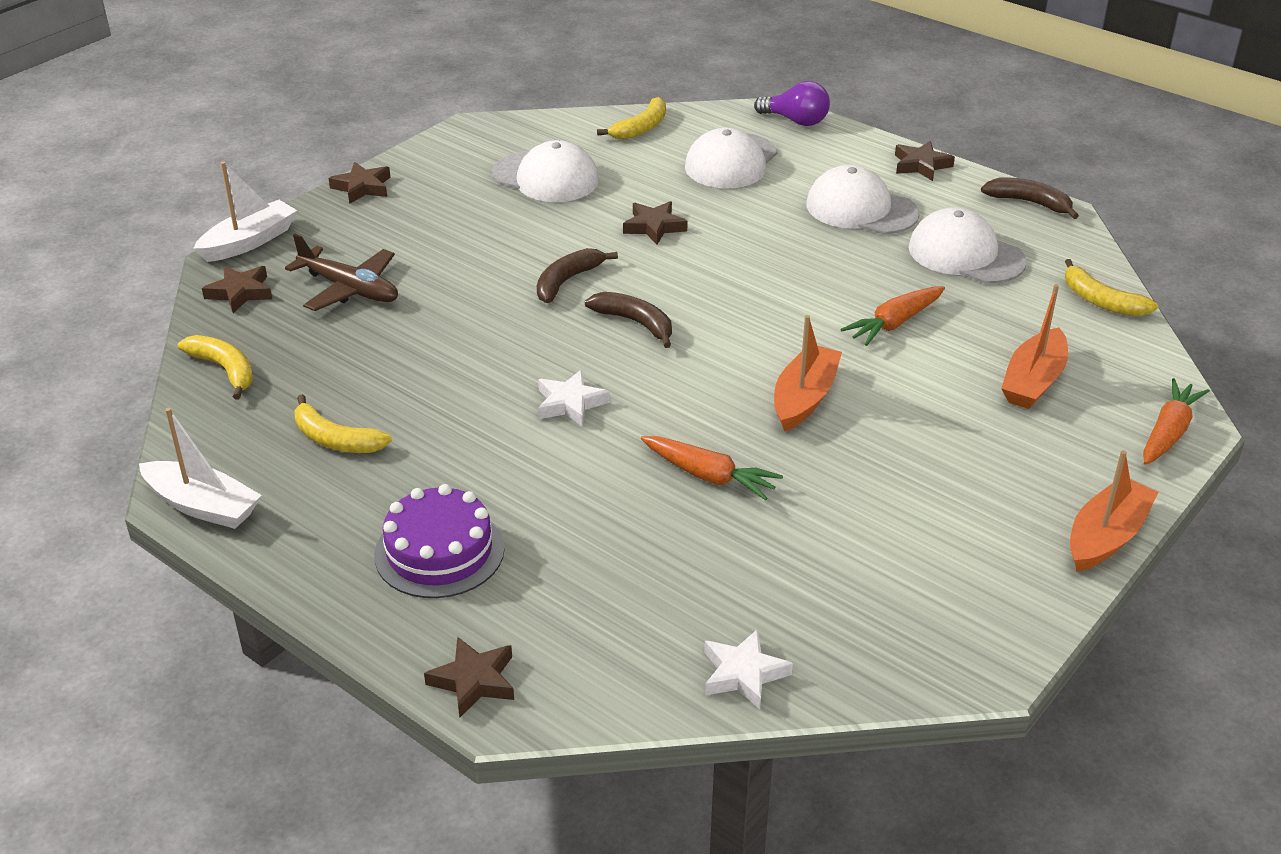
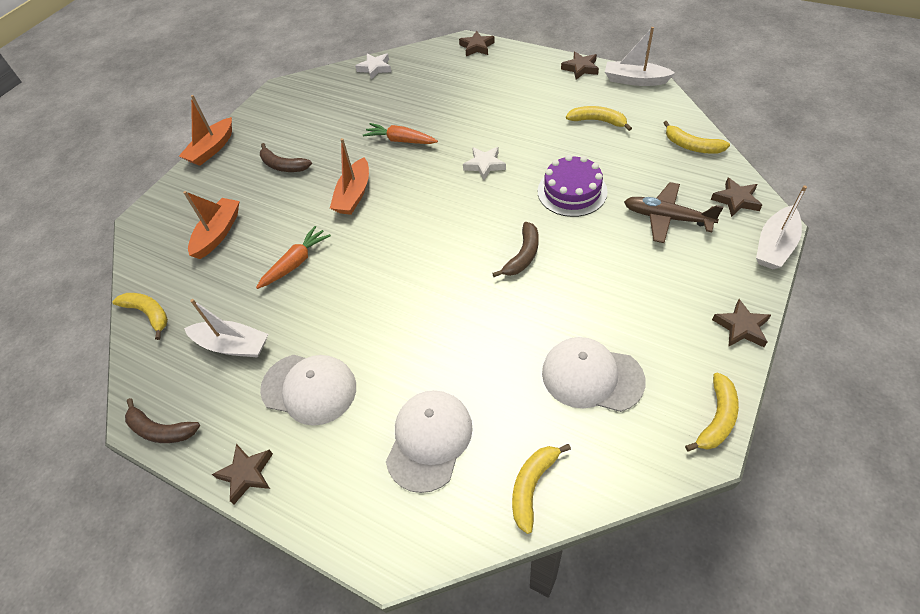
camera: 175 degrees right, 15 degrees up
(439, 551) = (514, 84): purple cake -> purple cake (572, 191)
(446, 140) = (717, 418): none -> yellow banana
(635, 323) = (465, 229): brown banana -> brown banana (283, 166)
(654, 227) = (477, 328): brown star -> brown star (580, 68)
(796, 121) = (370, 540): purple light bulb -> none
(966, 255) = (233, 345): white cap -> white boat
(1168, 432) = (154, 213): orange carrot -> none

